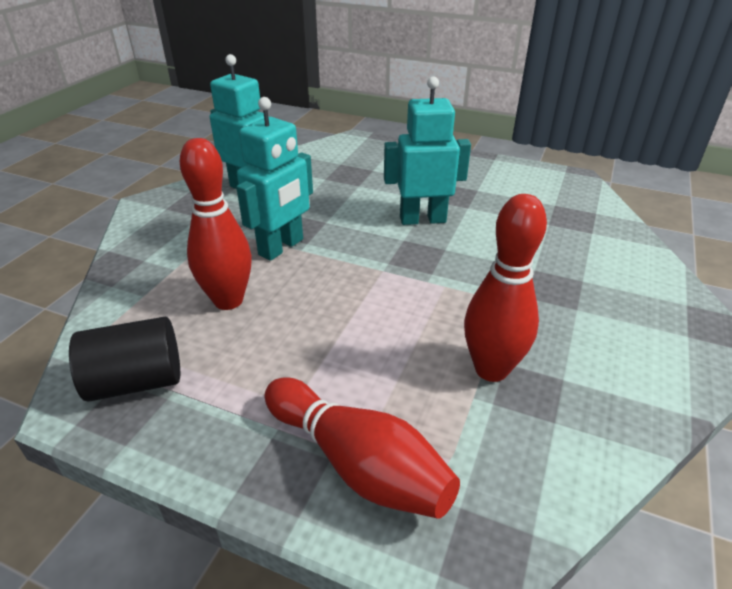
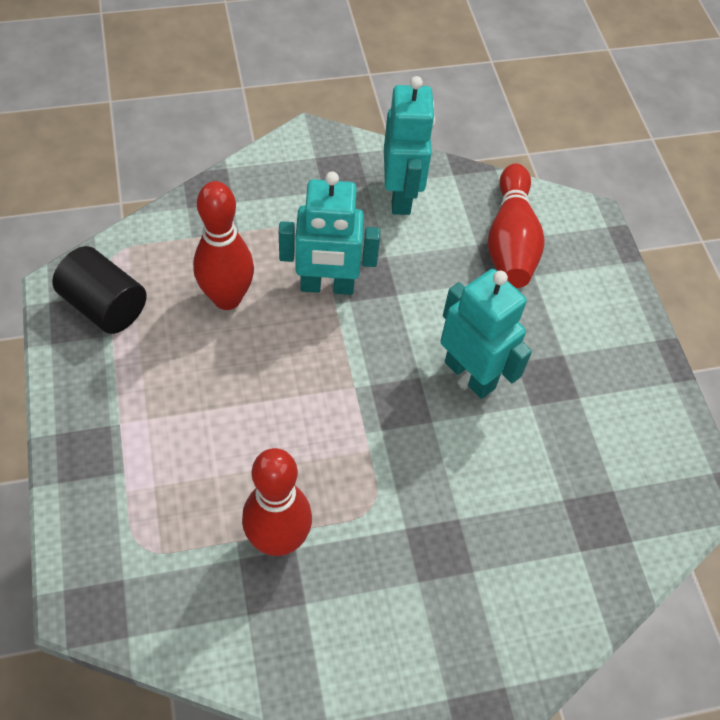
camera: 50 degrees right, 20 degrees up
(358, 463) = (120, 494): red bowling pin -> red bowling pin (511, 241)

